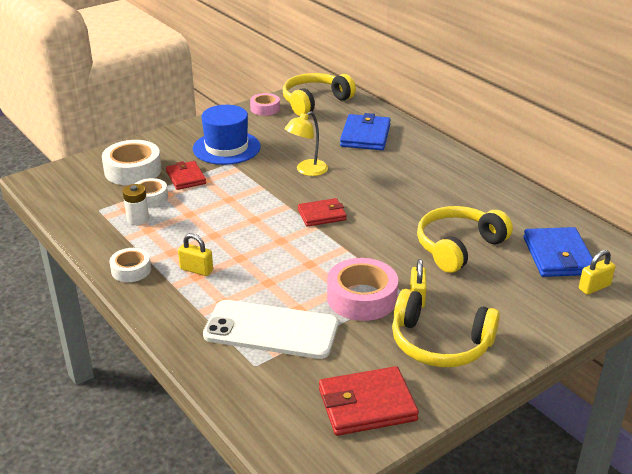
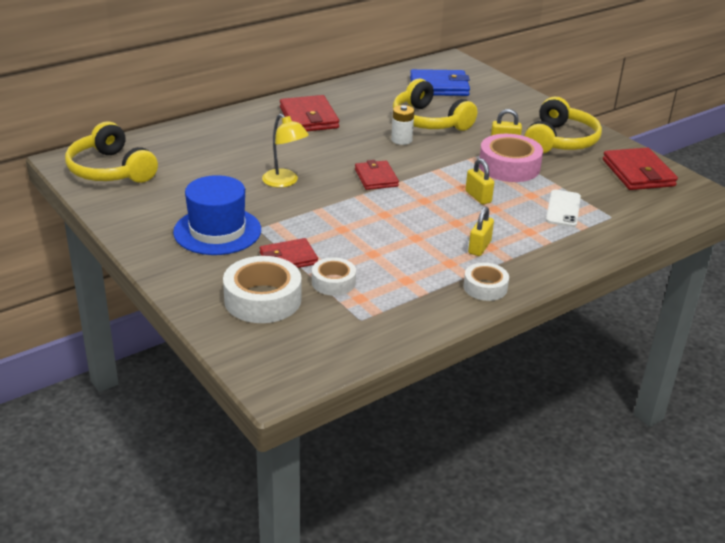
camera: 90 degrees left, 0 degrees up
(138, 219) = (383, 289): white battery -> white battery (401, 140)
(265, 109) = (115, 203): pink tape -> none
(271, 330) = (563, 209): white phone -> white phone, size x0.55
(365, 136) = (212, 146): blue wallet -> none
(438, 177) = (309, 118): none -> red wallet
(594, 287) = (478, 81): yellow padlock -> yellow padlock (478, 197)

